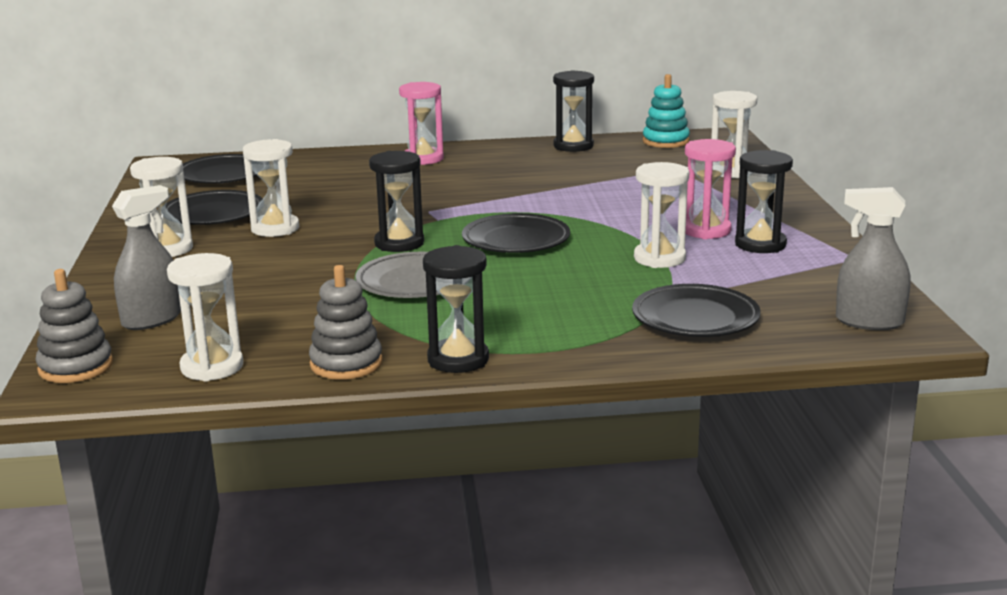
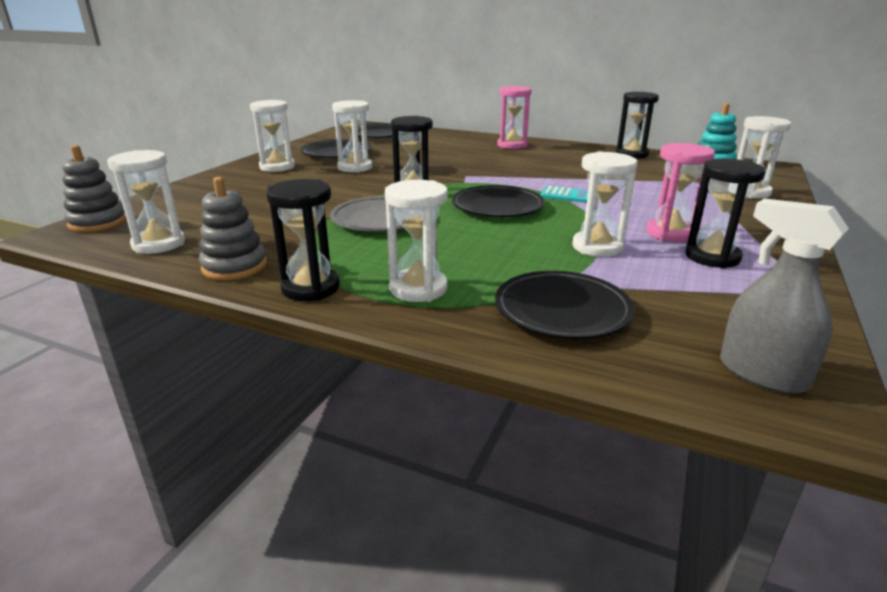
camera: 30 degrees right, 5 degrees up
(152, 319) = (190, 204): grey spray bottle -> none
(556, 334) = (418, 289): none -> white hourglass
(567, 212) = (566, 195): none -> turquoise calculator

